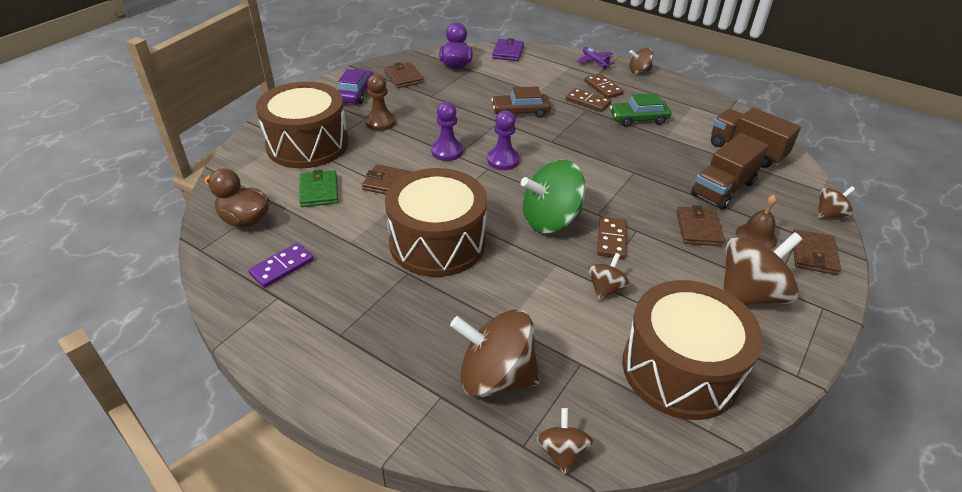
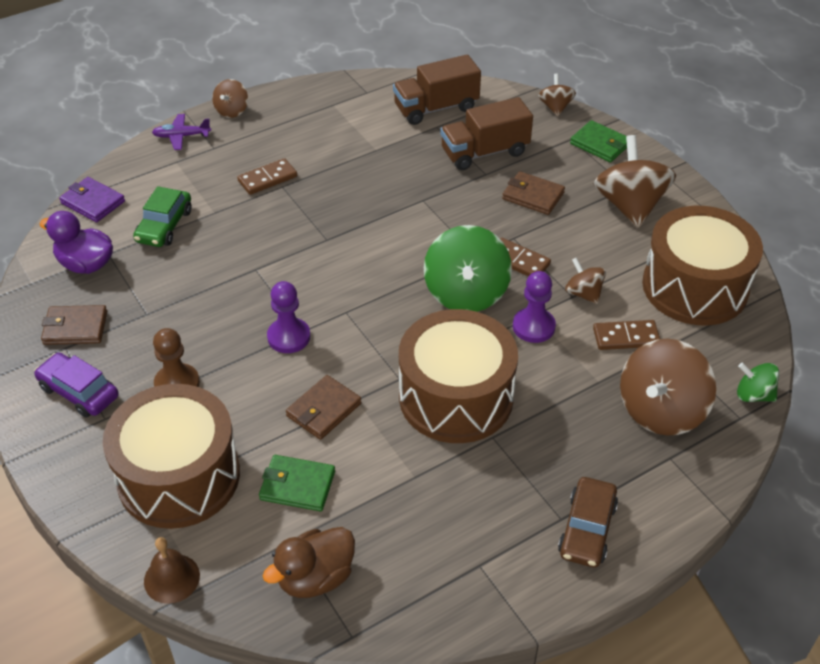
camera: 65 degrees left, 5 degrees up
(282, 267) = (429, 552): purple domino -> none
(503, 160) = (338, 293): purple pawn -> purple pawn (533, 327)
(520, 112) = (247, 243): brown car -> brown car (587, 529)
(562, 452) = (753, 395): brown spinning top -> green spinning top
(603, 88) = (247, 154): brown domino -> brown domino (626, 337)
(638, 119) = (330, 155): green car -> green car (164, 226)
(723, 189) = (484, 152): brown truck -> brown truck turned 90 degrees clockwise
(756, 236) = (561, 165): brown bell -> brown bell (171, 578)
(813, 254) = (600, 144): brown wallet -> green wallet

